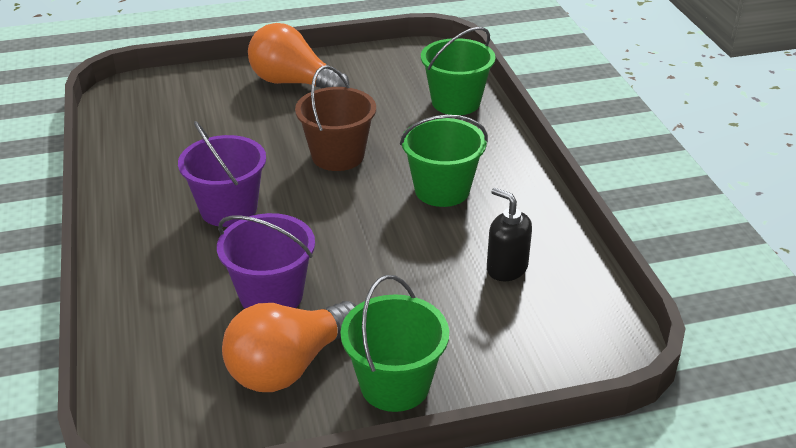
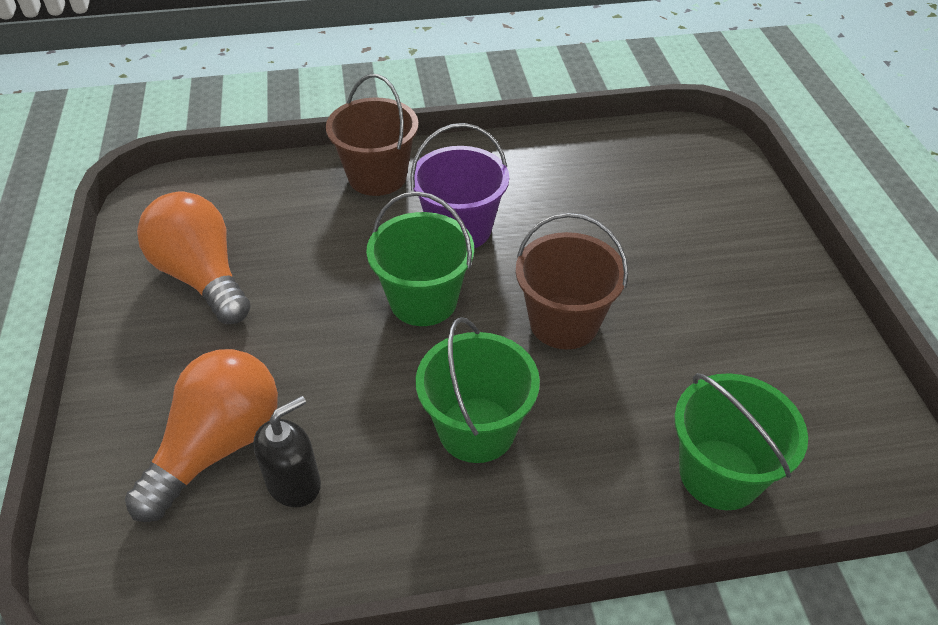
camera: 95 degrees right, 10 degrees up
(144, 265) = (377, 176): none -> brown bucket
(271, 295) = (308, 263): purple bucket -> none
(293, 83) = (747, 281): orange light bulb -> orange light bulb (218, 447)
(395, 385) = (143, 354): green bucket -> green bucket (423, 300)

